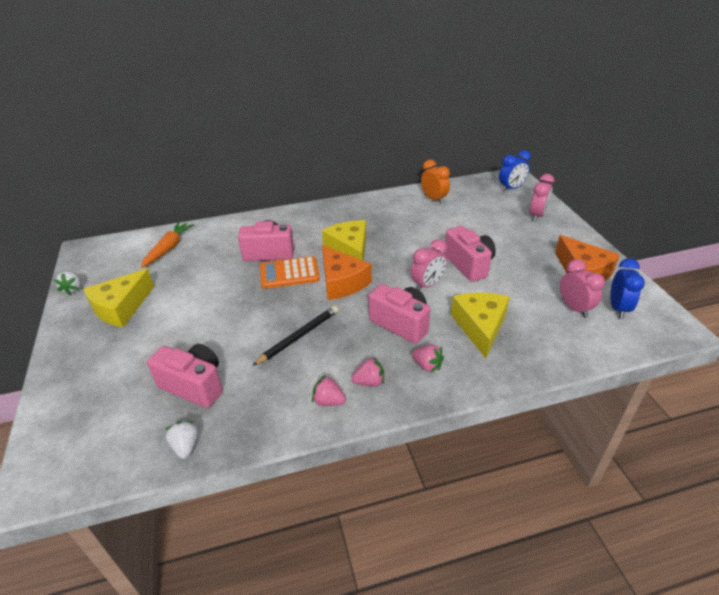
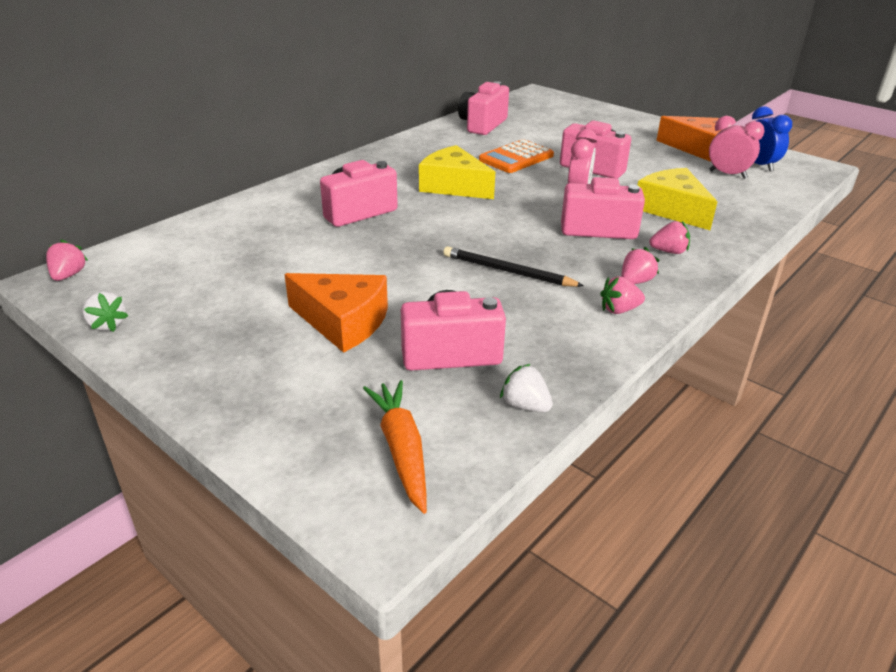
camera: 35 degrees left, 5 degrees down
(92, 248) = (68, 275): none -> pink strawberry
(121, 307) = (225, 319): yellow cheese -> none
(168, 248) = (203, 243): orange carrot -> orange carrot (401, 450)
(289, 273) = (412, 223): orange calculator -> orange calculator (516, 158)
(299, 336) = (508, 271): black pencil -> black pencil turned 75 degrees counterclockwise
(342, 282) = (486, 214): orange cheese -> orange cheese (343, 322)
(434, 199) = (482, 125): orange clock -> pink camera
(511, 188) = (548, 102): blue clock -> none
(537, 216) = (602, 117): pink clock -> none

